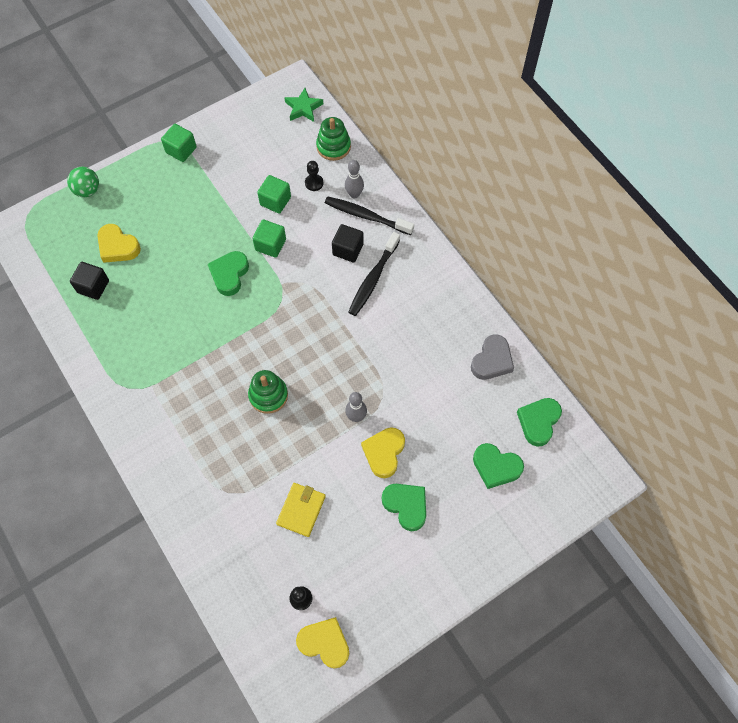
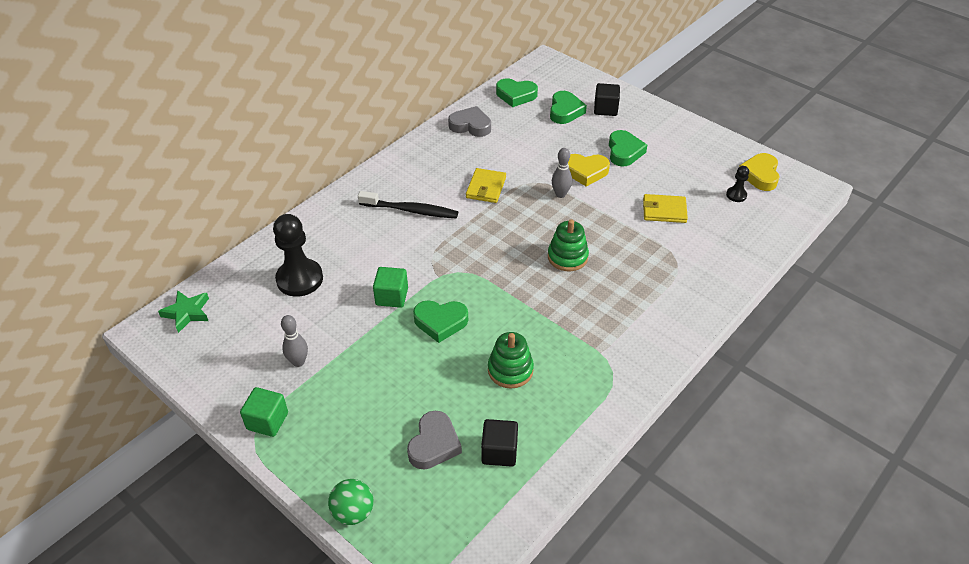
camera: 105 degrees left, 20 degrees down
(118, 246) = (434, 444): yellow heart -> grey heart
(275, 201) = (331, 306): green cube -> none
(314, 183) = (299, 279): black pawn -> black pawn, size x2.10
(333, 146) = (244, 273): green stacking toy -> green stacking toy (510, 370)
(348, 249) = (381, 235): black cube -> black cube (605, 109)
(354, 194) = (309, 243): grey bowling pin -> grey bowling pin (298, 362)
(366, 216) = (336, 229): black toothbrush -> none
(386, 350) = (486, 187): none -> yellow wallet
(406, 506) = (624, 152): green heart -> green heart turned 150 degrees clockwise

